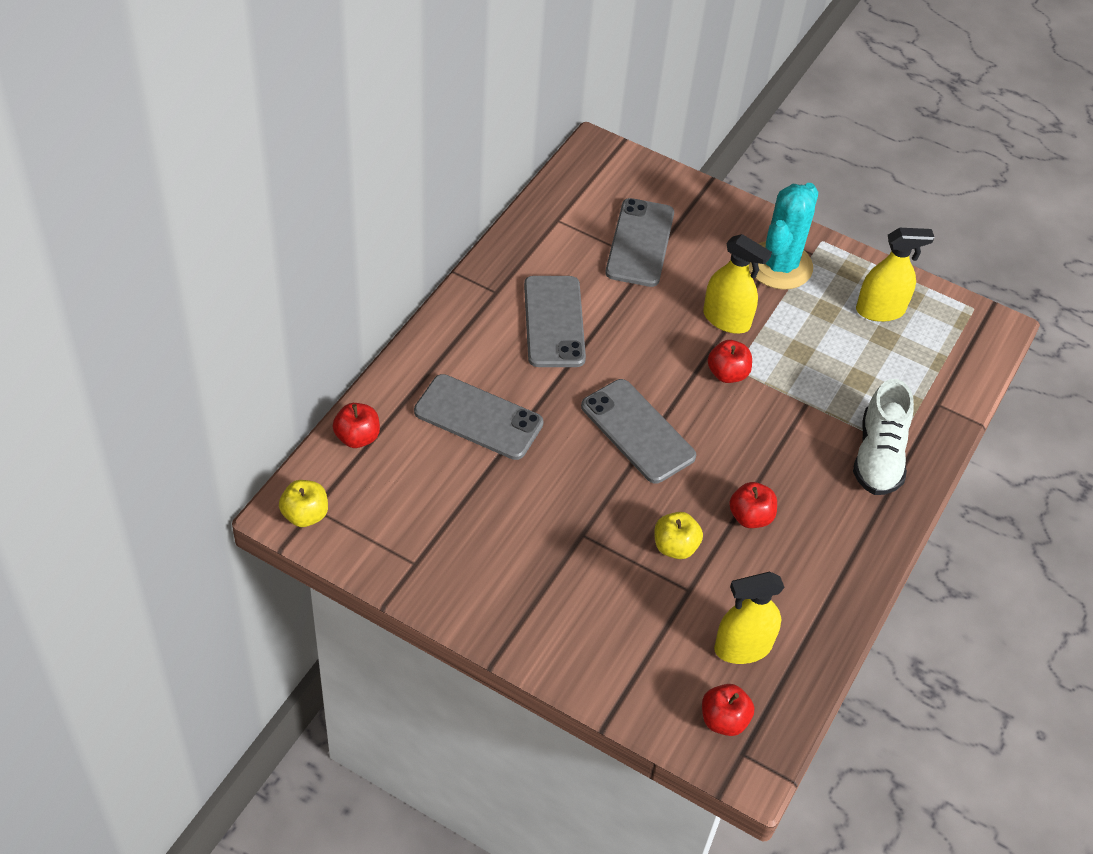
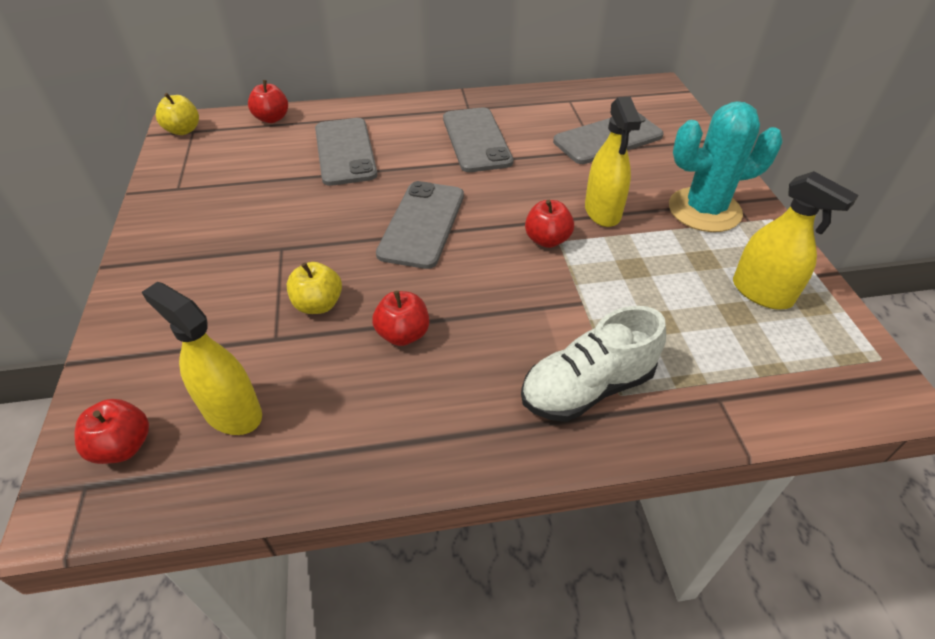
camera: 55 degrees right, 5 degrees down
(554, 322) = (476, 140): grey phone -> grey phone turned 60 degrees counterclockwise

